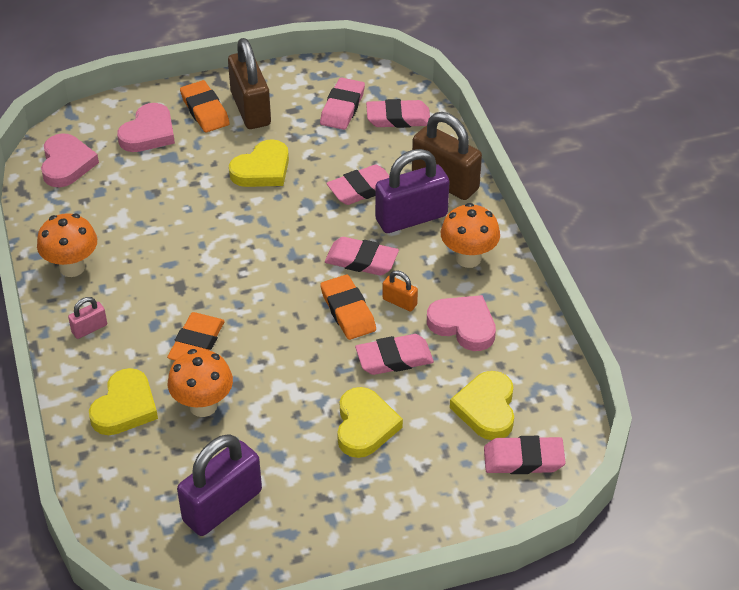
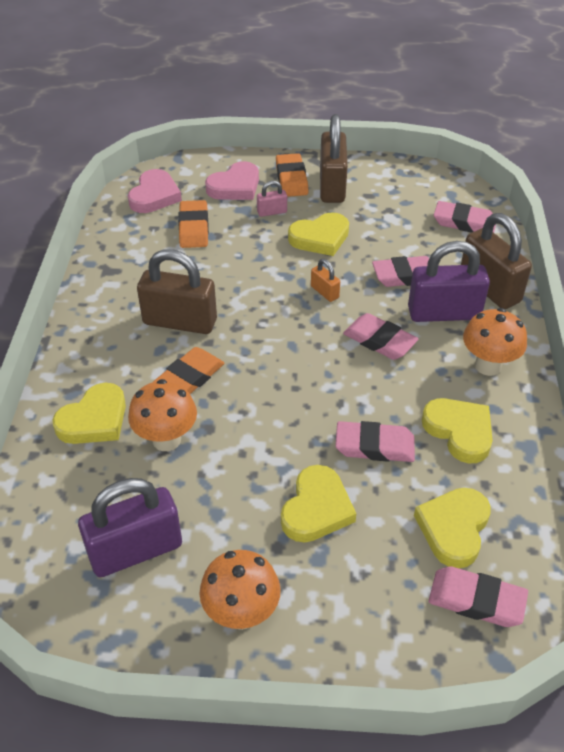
camera: 20 degrees right, 0 degrees up
(72, 267) = (114, 281): orange mushroom -> orange mushroom (241, 613)
(89, 328) = (101, 338): pink padlock -> pink padlock (272, 212)
(161, 292) = (180, 322): none -> brown padlock
(342, 108) = (415, 203): pink eraser -> none
(348, 311) = (347, 385): orange eraser -> orange eraser (194, 228)
(399, 302) = (402, 390): orange padlock -> orange padlock (324, 292)
(463, 325) = (459, 431): pink heart -> yellow heart

